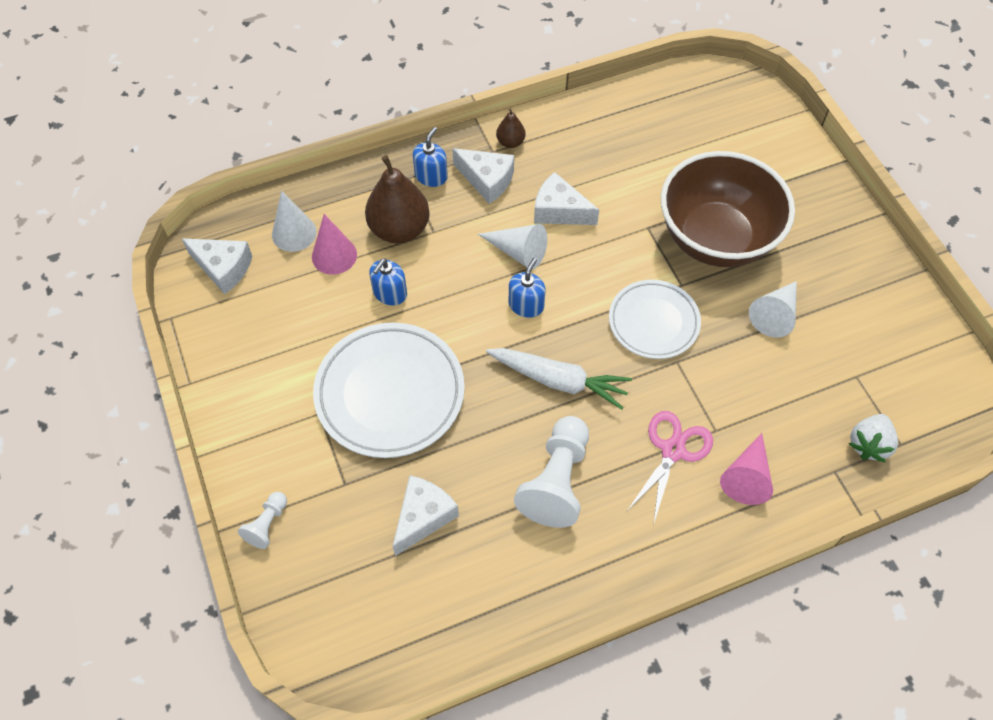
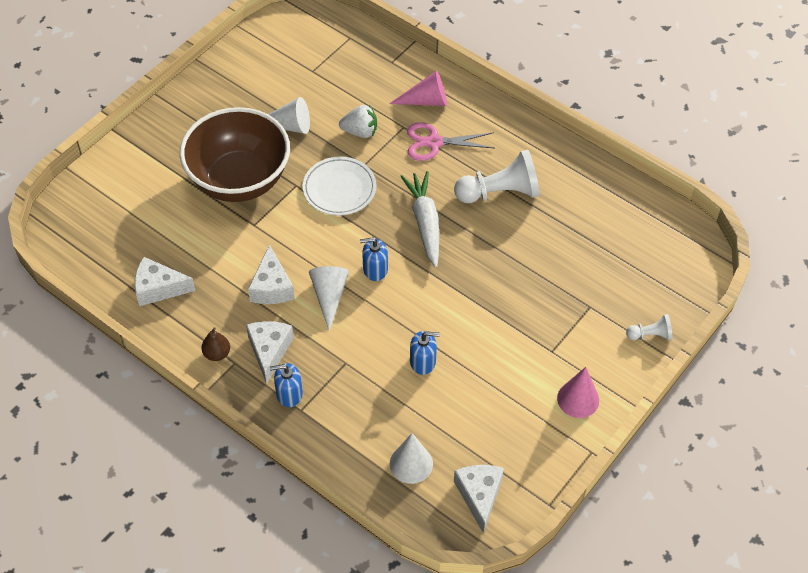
camera: 120 degrees left, 5 degrees down
(334, 255) = (413, 420): pink cone -> pink cone (578, 399)
(390, 393) = (505, 316): white plate -> none
(399, 229) = (358, 388): brown pear -> none
(423, 517) = (577, 251): white cheese -> white cheese (158, 288)
(868, 444) = (360, 52): white strawberry -> white strawberry (360, 131)

